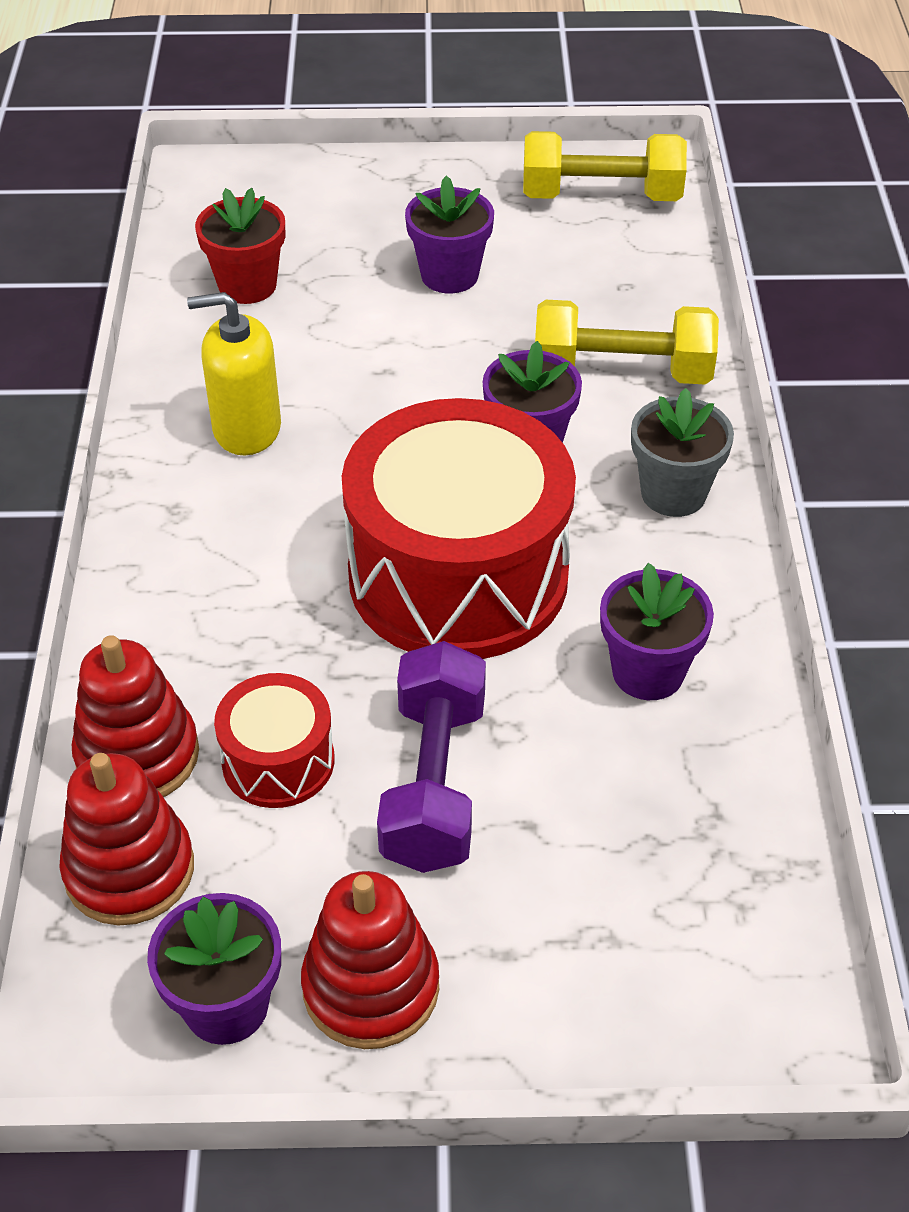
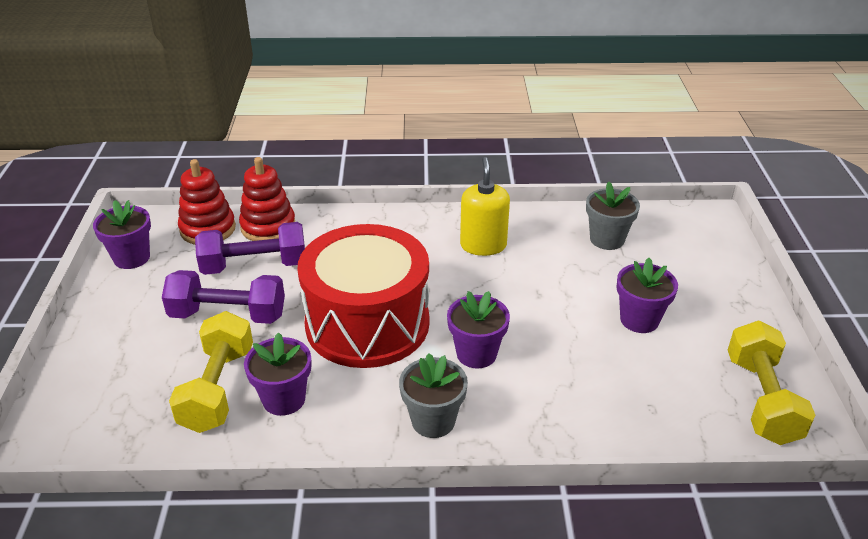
camera: 90 degrees right, 10 degrees down
(247, 285) = (607, 239): red flower pot -> grey flower pot
(278, 761) = (254, 266): red drum -> purple dumbbell
(371, 987) = (123, 297): red stacking toy -> none
(621, 372) = (553, 401): yellow dumbbell -> yellow dumbbell (217, 388)

